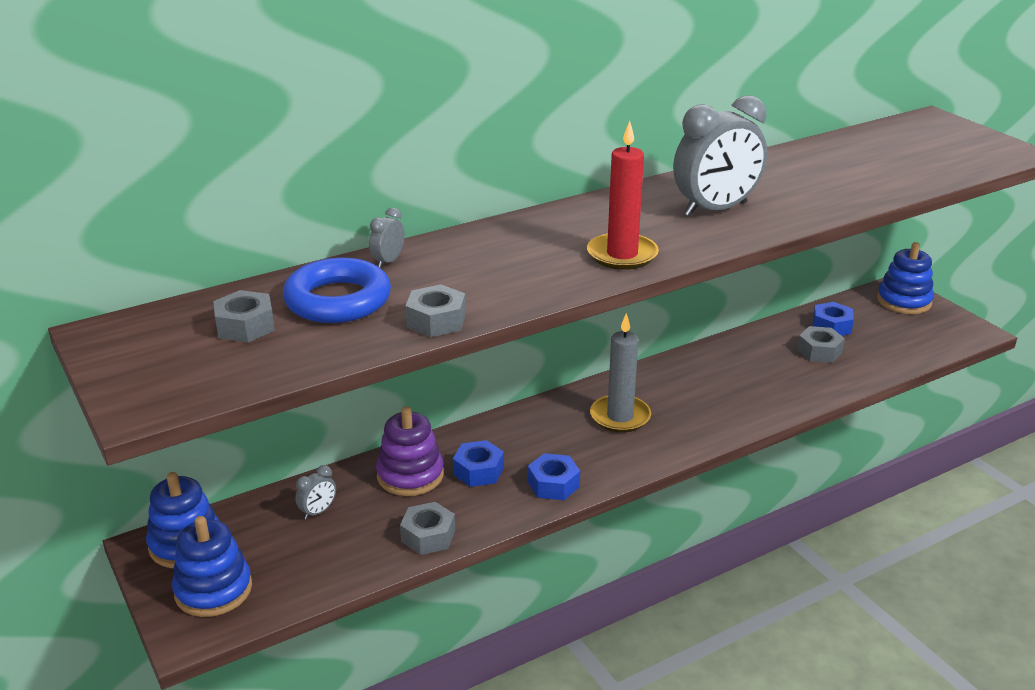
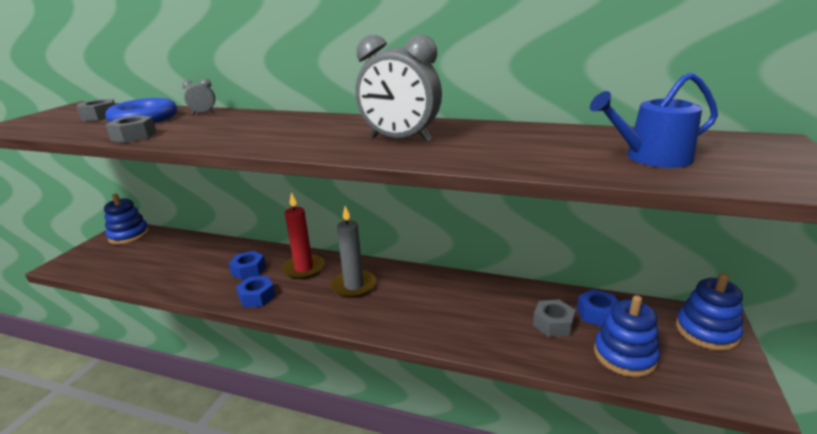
camera: 50 degrees right, 5 degrees down
(213, 590) = (96, 255): blue stacking toy -> blue stacking toy (624, 355)
(318, 512) = (175, 249): grey clock -> none
(410, 475) = (227, 255): purple stacking toy -> none
(428, 536) = (174, 284): grey nut -> none
(622, 255) = (280, 141): red candle -> red candle (304, 268)
(907, 160) = (651, 158): none -> blue watering can

